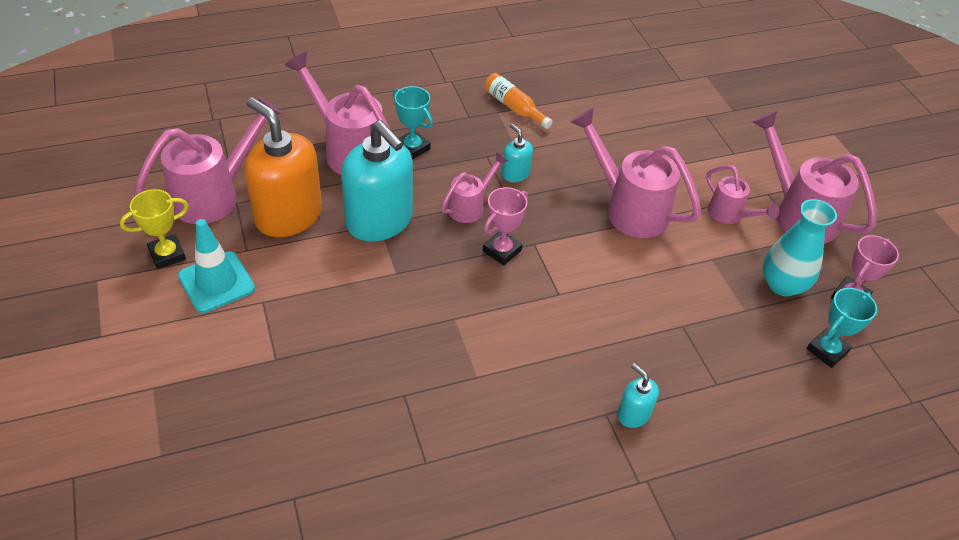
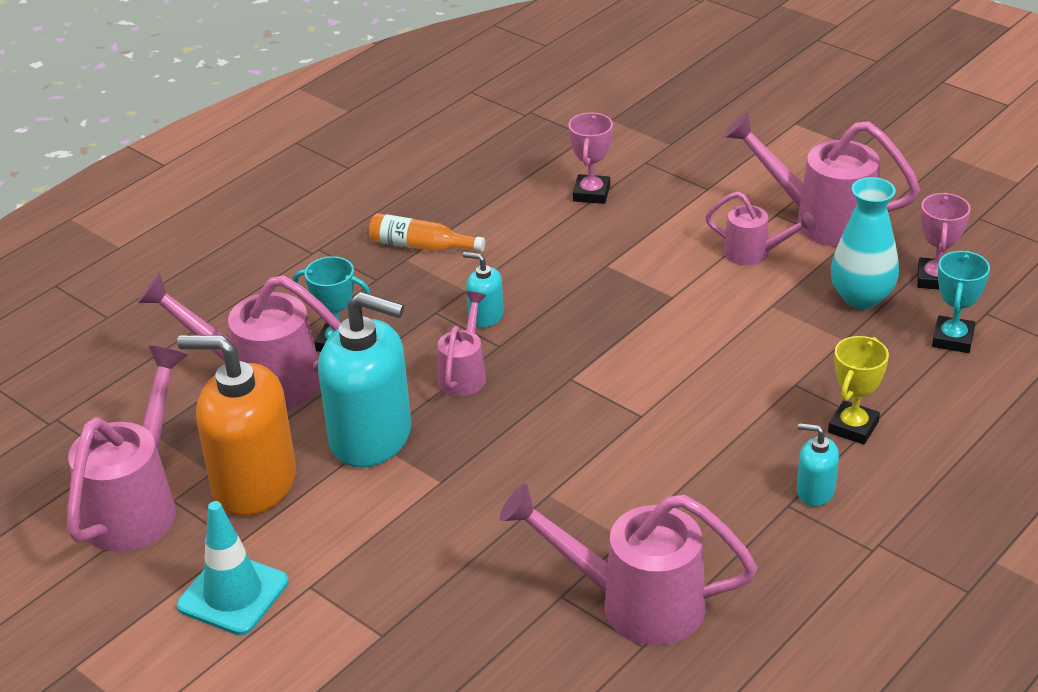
camera: 25 degrees left, 10 degrees down
(167, 255) = (140, 596): yellow trophy -> yellow trophy (853, 427)
(502, 251) = (541, 402): pink trophy -> pink trophy (591, 193)
(628, 207) = (641, 295): pink watering can -> pink watering can (633, 603)

